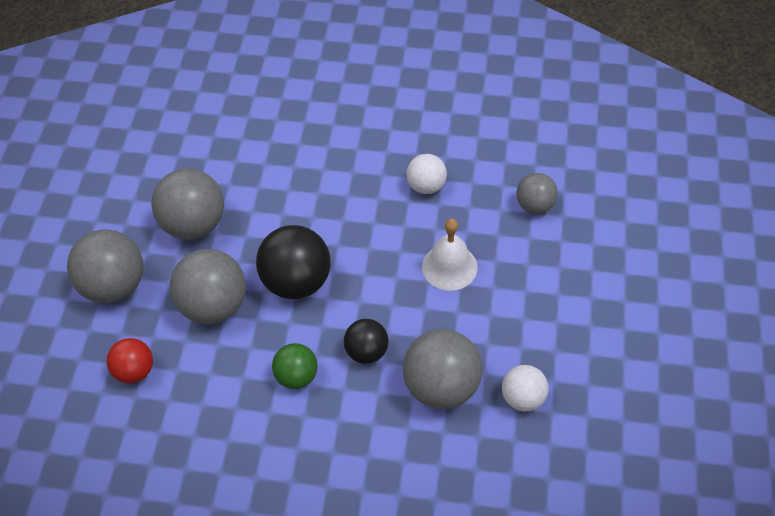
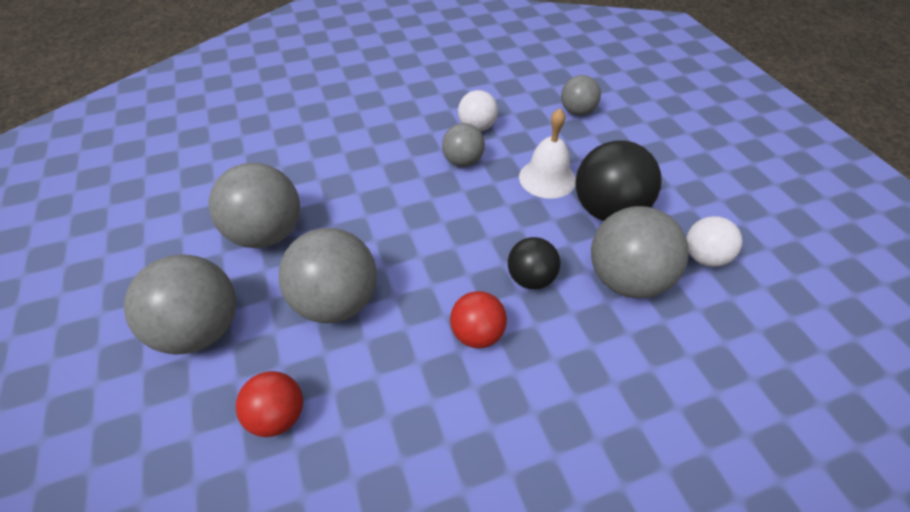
camera: 30 degrees left, 5 degrees down
(297, 282) = (413, 244): black ball -> black ball (608, 210)
(297, 376) = (477, 334): green ball -> red ball
(388, 218) = (463, 161): none -> grey ball

